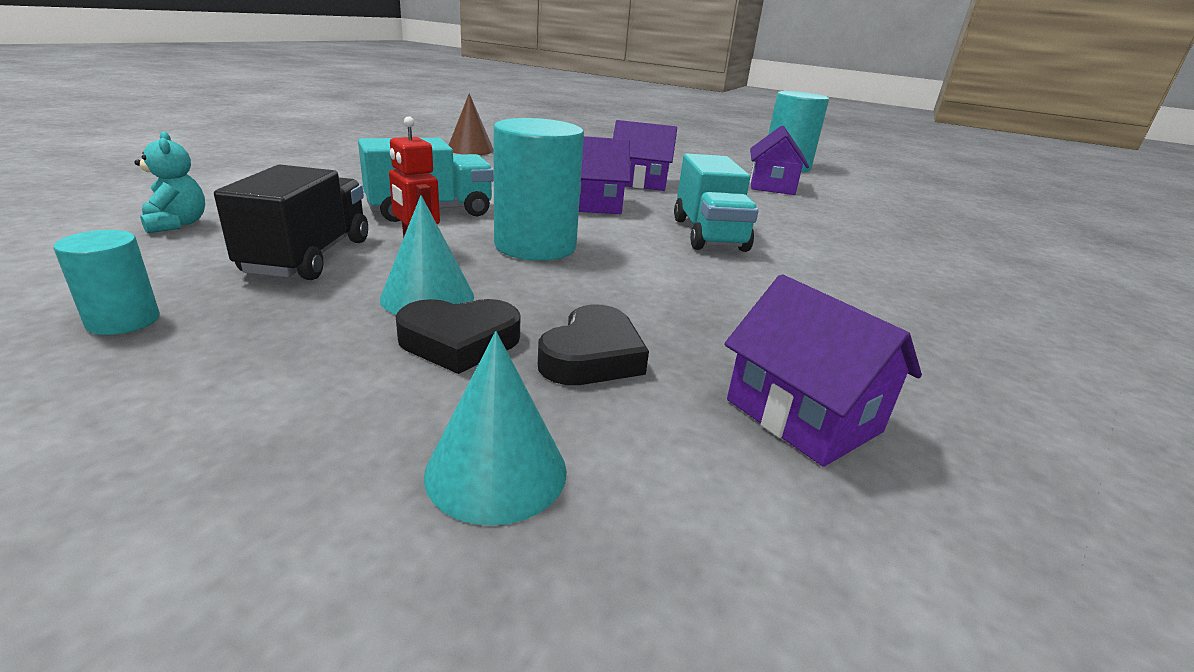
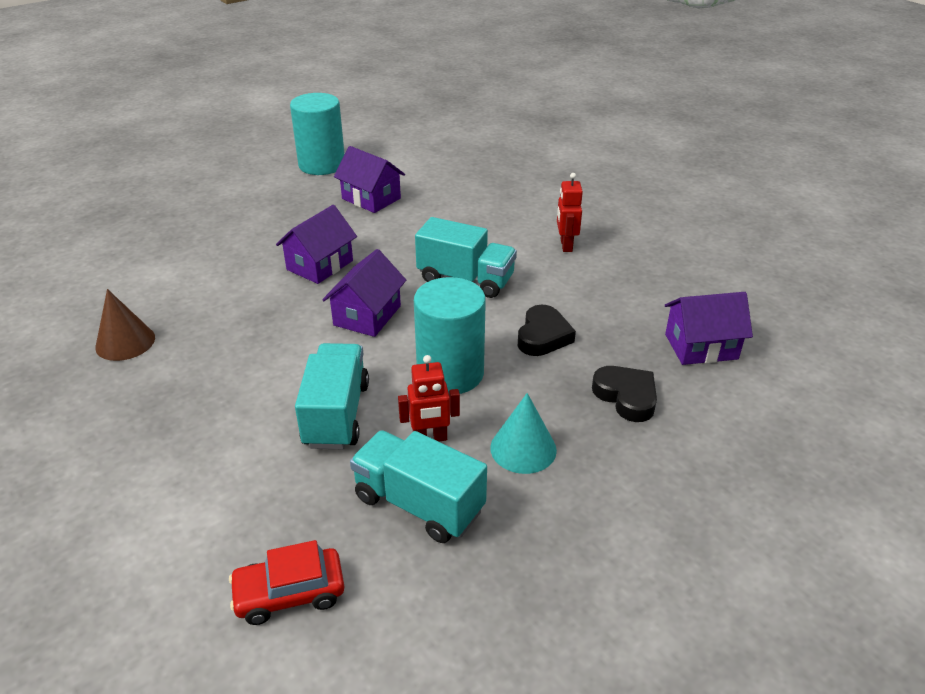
camera: 60 degrees left, 10 degrees up
(123, 321) = (507, 610): turquoise cylinder -> none
(177, 224) = (290, 593): turquoise teddy bear -> red car
(308, 256) = (418, 504): black truck -> turquoise truck
(459, 342) = (592, 446): black heart -> black heart (543, 336)
(496, 471) = (718, 459): turquoise cone -> none
(871, 277) = (565, 245): none -> red robot

